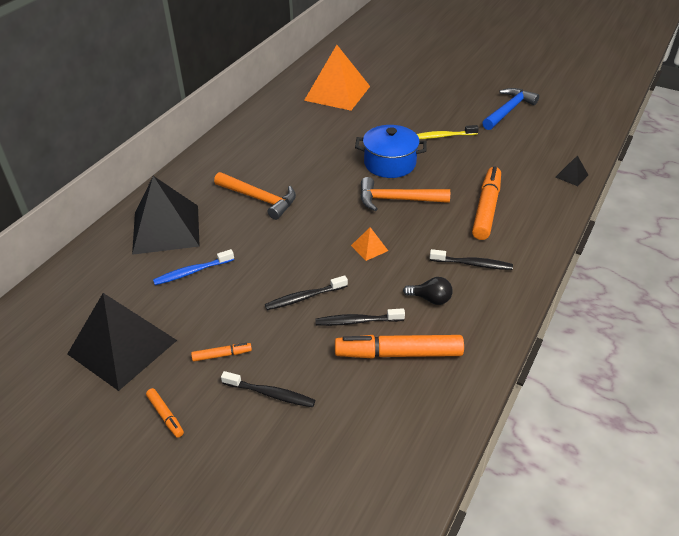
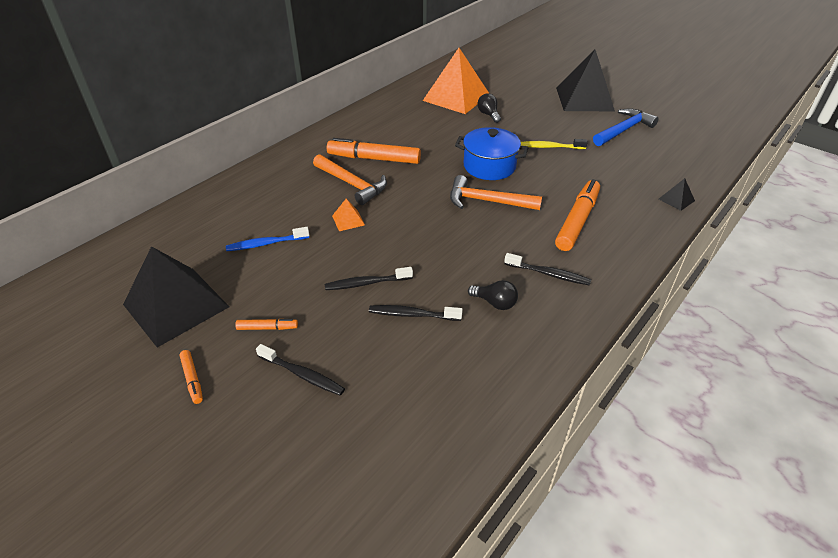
camera: 10 degrees right, 0 degrees up
(166, 229) = (255, 201): black pyramid -> black pyramid (584, 99)
(369, 248) = (446, 244): orange pyramid -> orange pyramid (348, 220)
(374, 108) = (488, 115): none -> black light bulb
(398, 353) = (446, 354): orange marker -> orange marker (374, 159)

